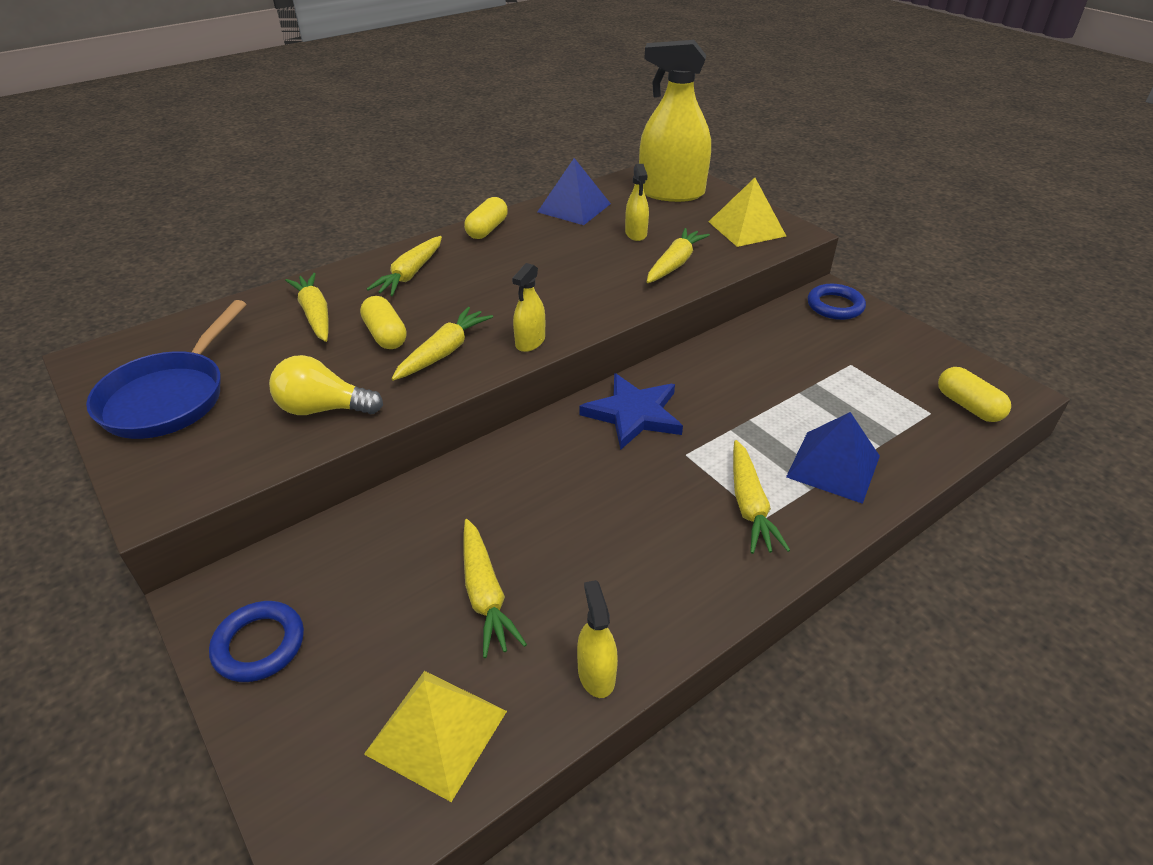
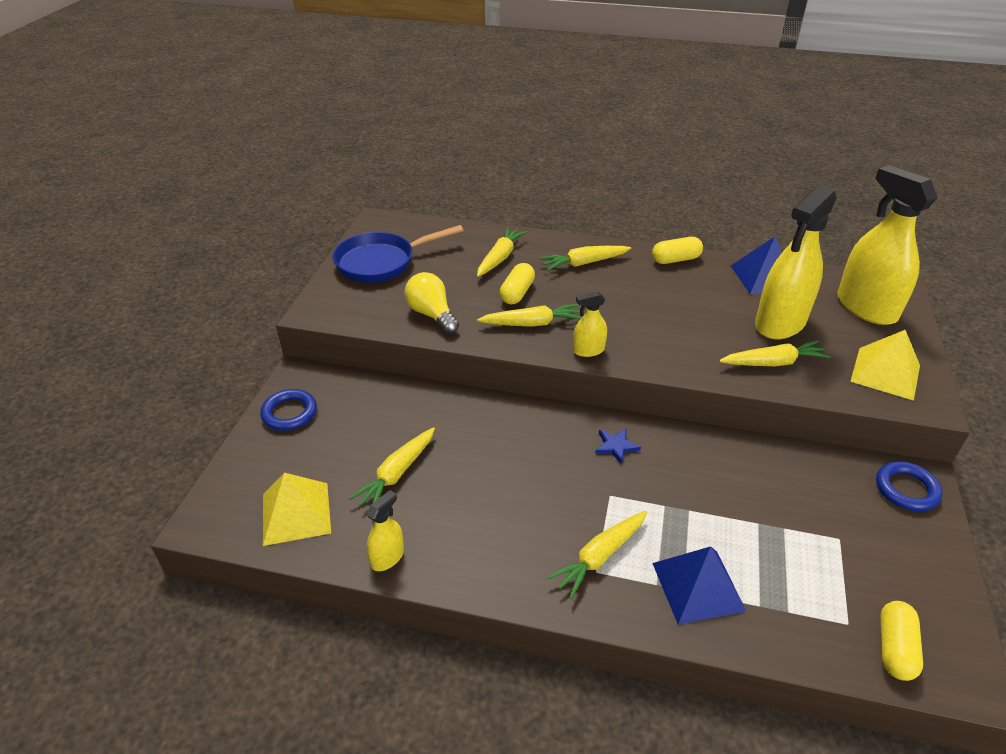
camera: 50 degrees right, 0 degrees up
(633, 414) = (616, 446): blue star -> blue star, size x0.51
(636, 234) = (780, 323): yellow spray bottle -> yellow spray bottle, size x2.18

